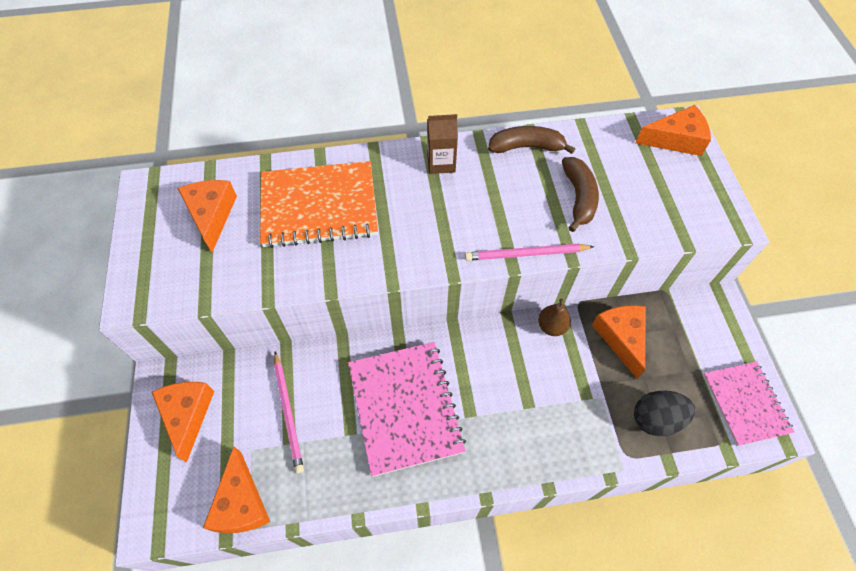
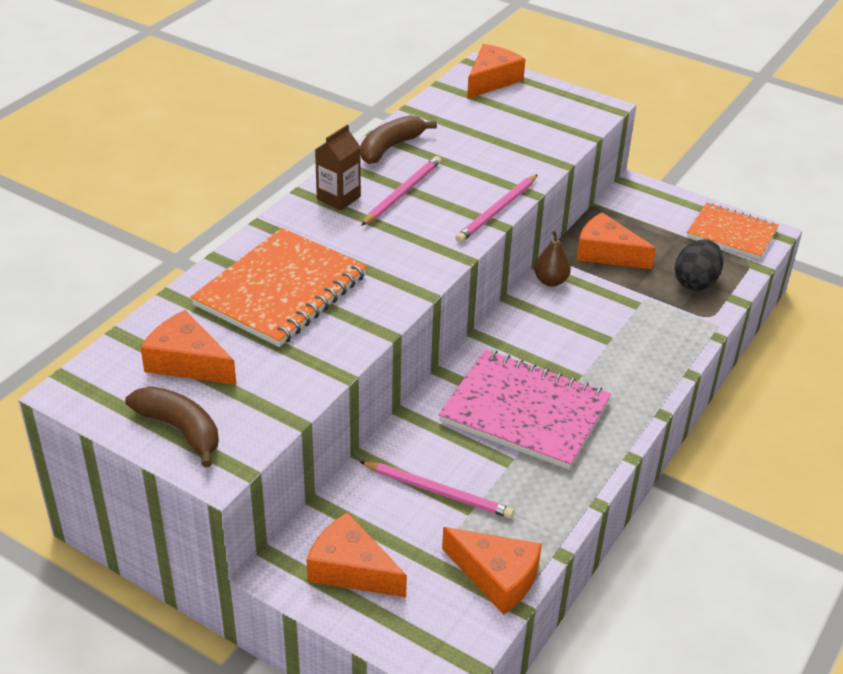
camera: 50 degrees left, 20 degrees down
(485, 189) = (402, 193): none -> pink pencil
(578, 198) = (479, 155): brown banana -> brown banana (180, 430)
(745, 403) = (731, 233): pink notebook -> orange notebook

